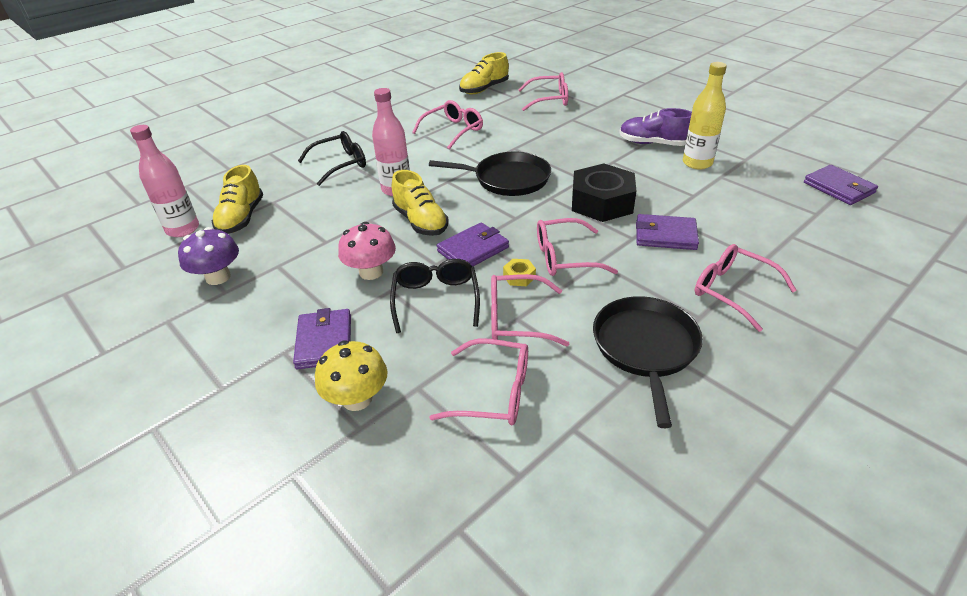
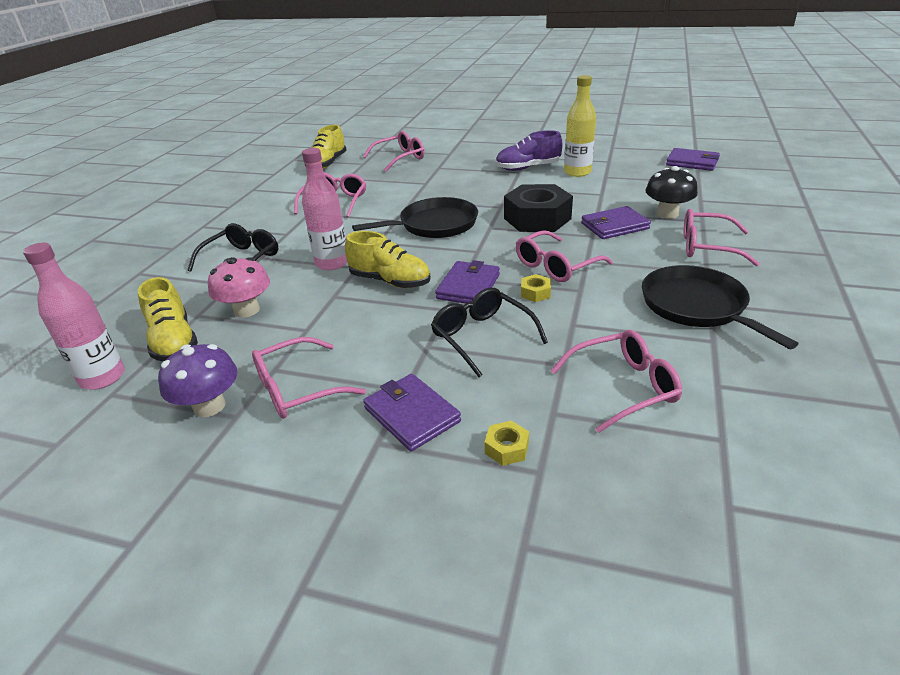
camera: 30 degrees left, 5 degrees down
(357, 399) = (506, 448): yellow mushroom -> yellow nut
(371, 272) = (389, 338): pink mushroom -> pink mushroom (246, 310)
(516, 319) = (573, 325): pink glasses -> pink glasses (297, 389)
(735, 240) = (667, 213): none -> black mushroom

